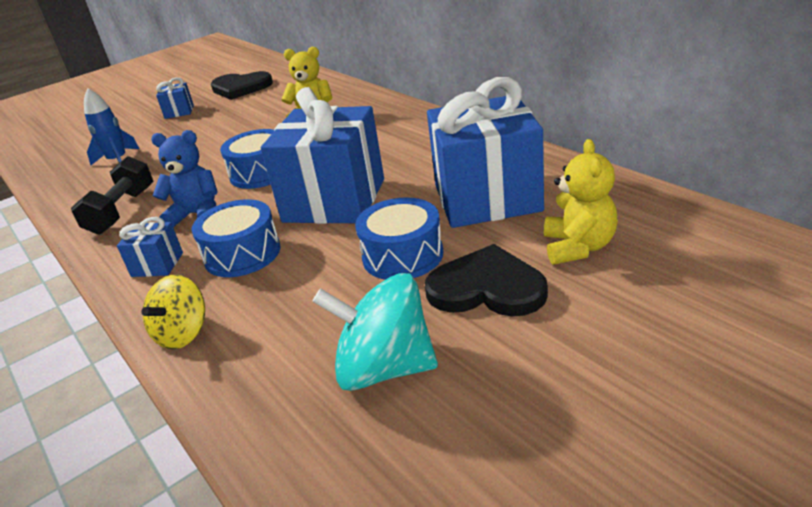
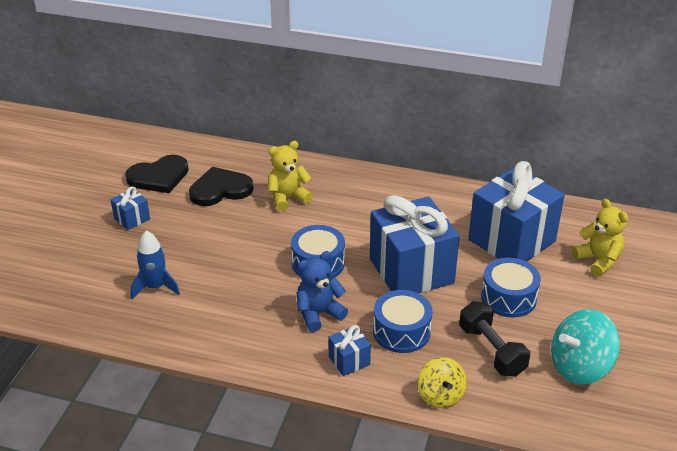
camera: 40 degrees left, 5 degrees up
(122, 211) = (245, 331): black dumbbell -> black dumbbell (491, 350)
(487, 288) = (578, 302): black heart -> black heart (220, 189)

